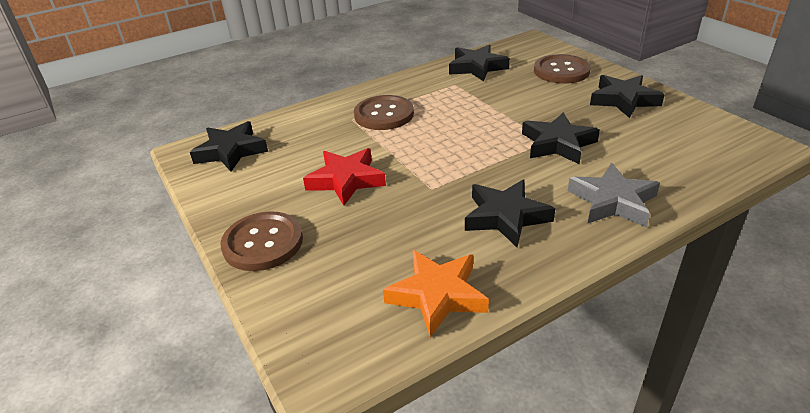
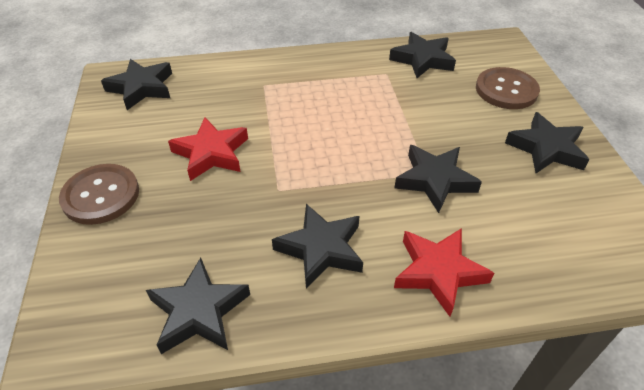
camera: 20 degrees right, 10 degrees up
(384, 114) = (295, 89): brown button -> none
(437, 295) = (198, 311): orange star -> black star
(613, 201) = (438, 272): grey star -> red star

